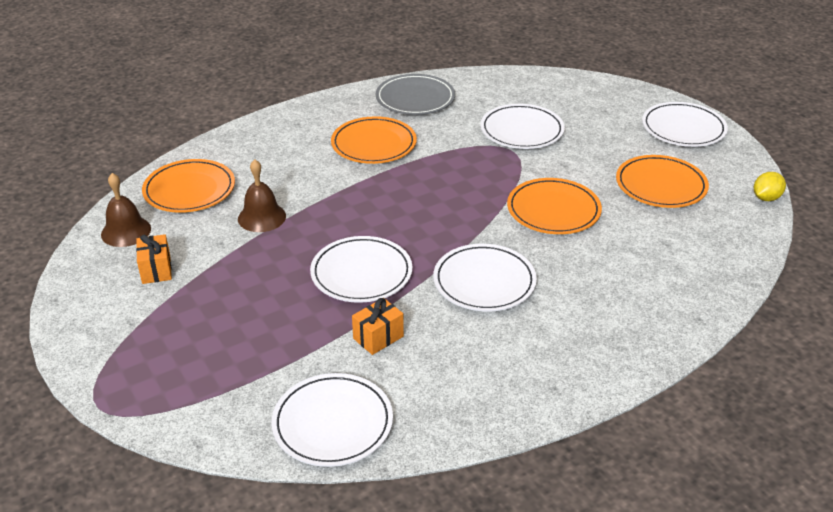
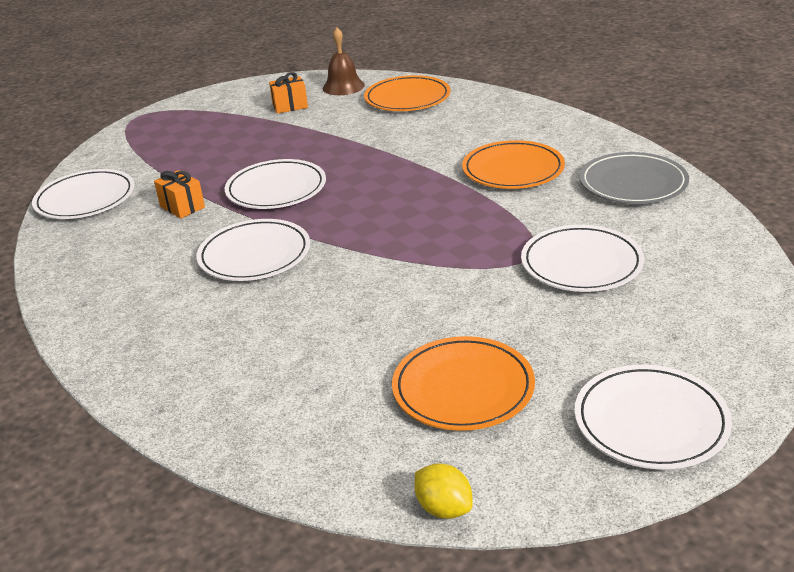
camera: 90 degrees right, 5 degrees down
(262, 217) = (366, 133): brown bell -> none
(553, 210) = (390, 295): orange plate -> none

